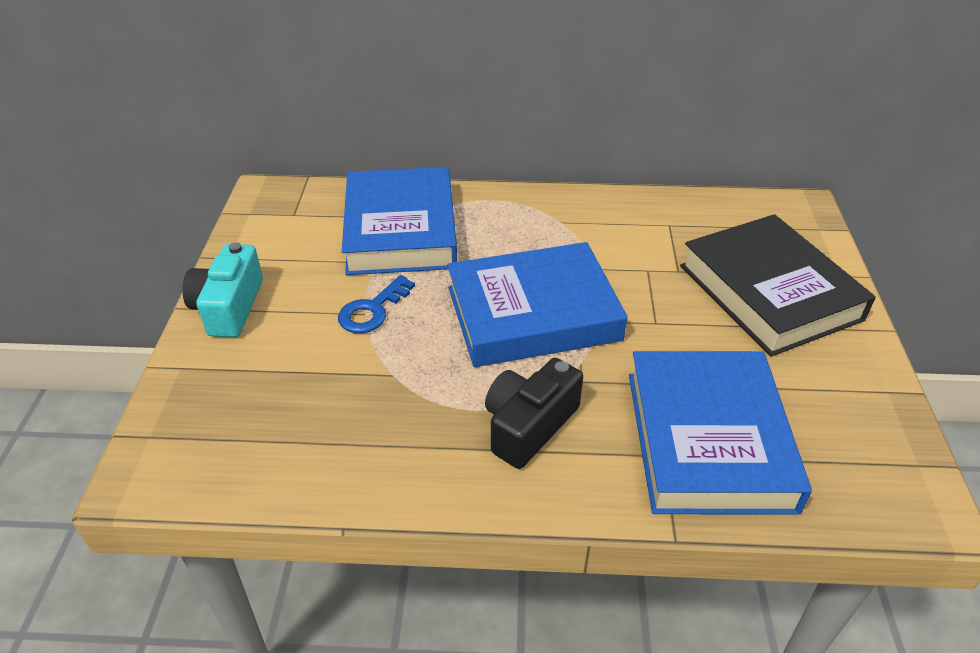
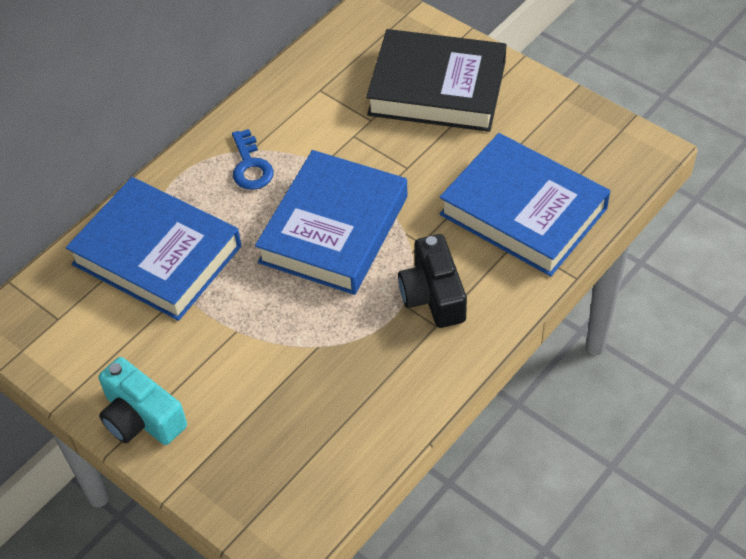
camera: 50 degrees left, 10 degrees up
(372, 310) = (237, 324): blue key -> blue key (250, 166)

